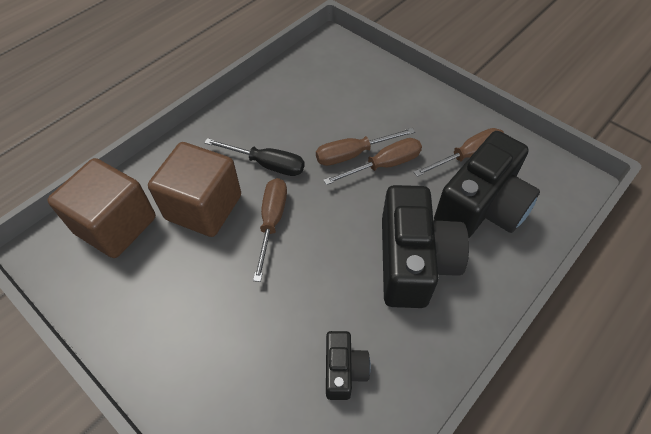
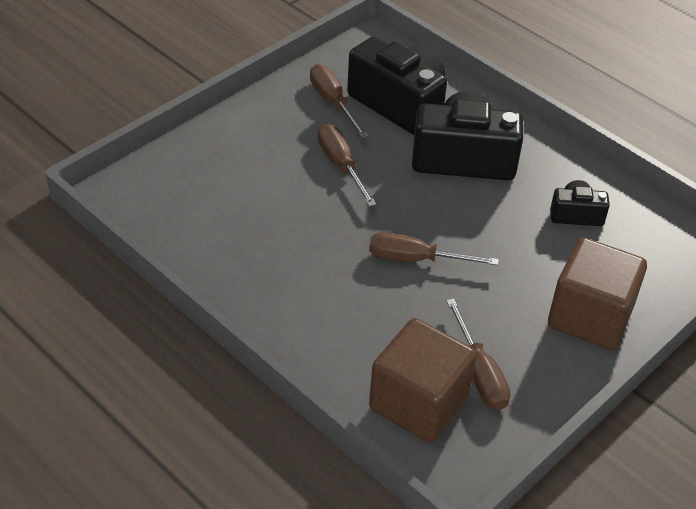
camera: 90 degrees left, 10 degrees down
(203, 207) = (393, 319): brown cube -> brown cube (590, 317)
(266, 164) = (331, 262): black screwdriver -> none
(353, 154) = (322, 187): brown screwdriver -> brown screwdriver (479, 373)

